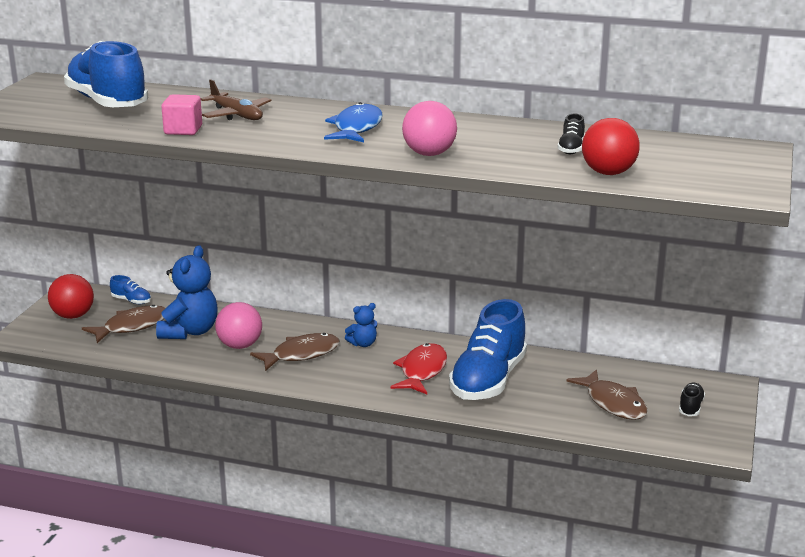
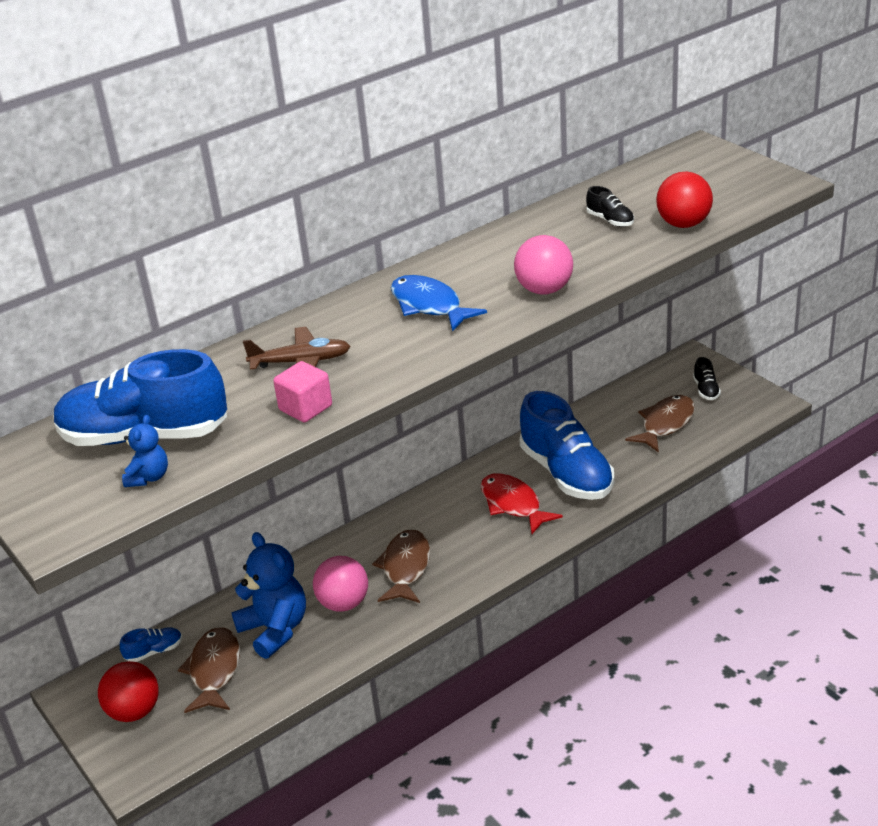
camera: 50 degrees left, 10 degrees up
(363, 344) = (427, 520): blue teddy bear -> blue teddy bear (148, 477)
(613, 403) = (665, 424): brown fish -> brown fish turned 60 degrees counterclockwise
(690, 407) = (706, 390): black shoe -> black shoe turned 150 degrees counterclockwise

